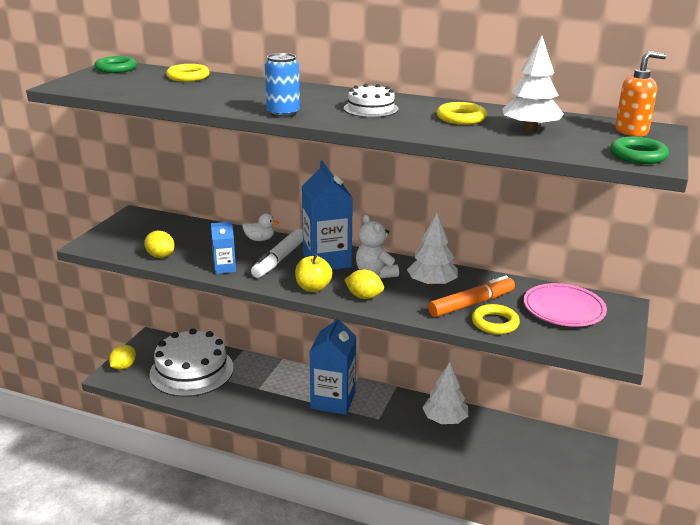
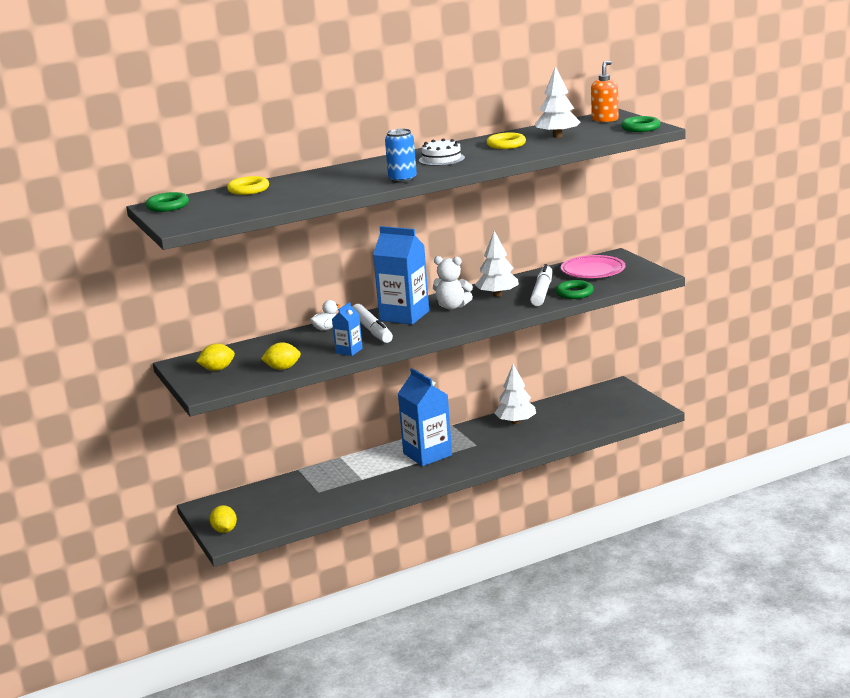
camera: 45 degrees left, 5 degrees down
(192, 371) = (287, 500): white cake -> none
(313, 288) = (435, 330): yellow apple -> none
(364, 296) = (476, 318): yellow lemon -> yellow lemon (217, 369)
(471, 304) = (542, 292): orange marker -> white marker
(495, 323) = (574, 293): yellow ring -> green ring

